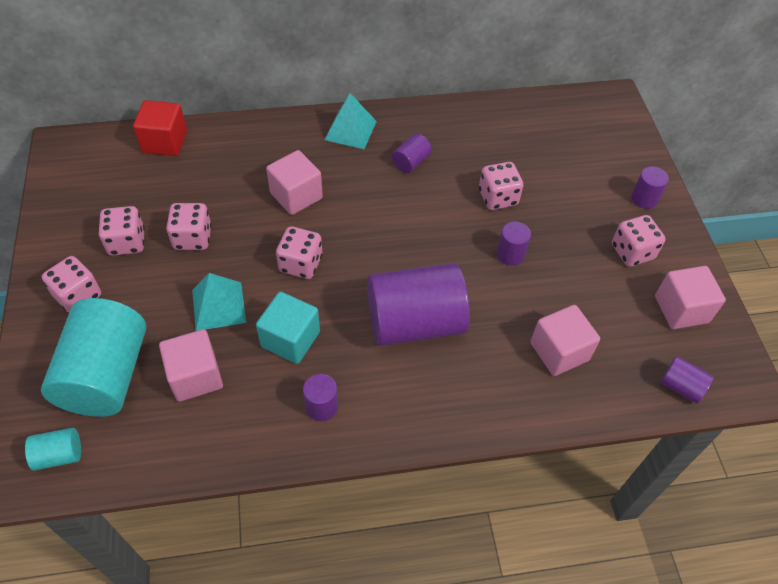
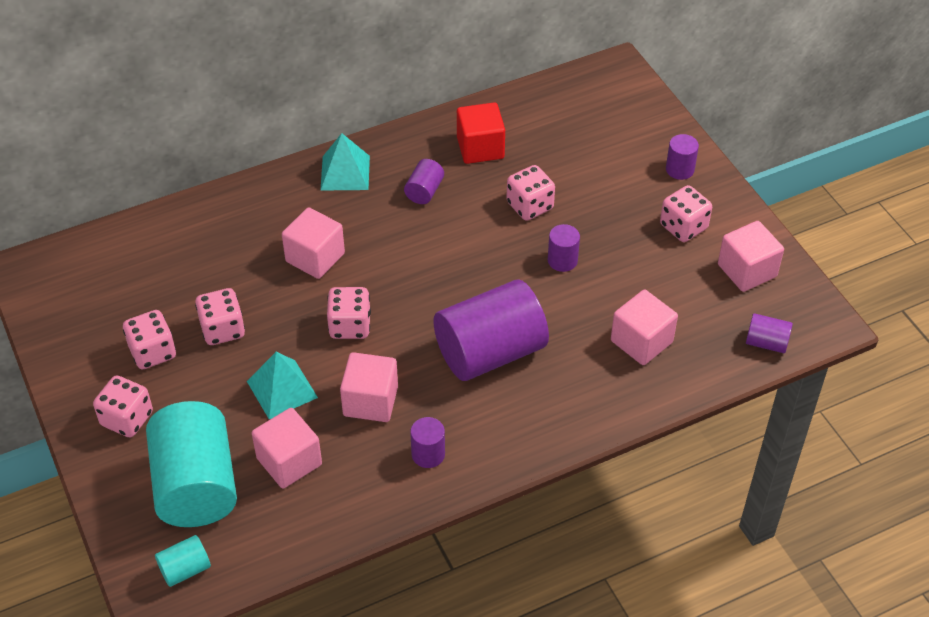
camera: 15 degrees left, 5 degrees down
(165, 142) = (142, 236): red cube -> red cube (480, 148)
(290, 339) = (370, 401): turquoise cube -> pink cube

